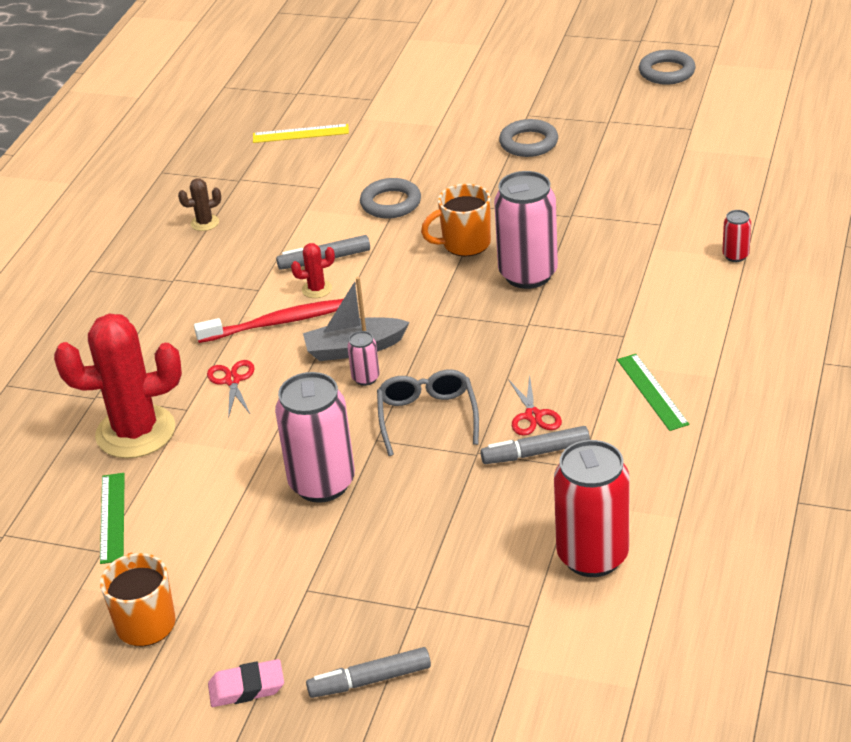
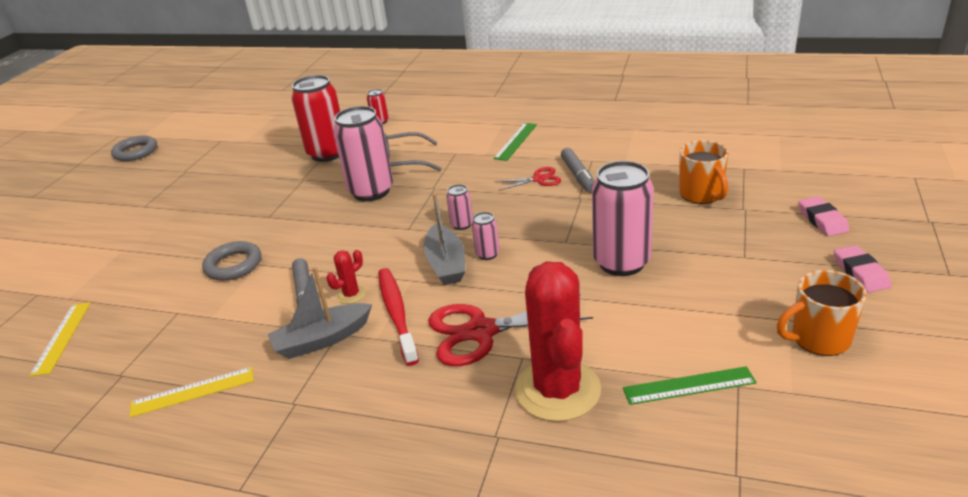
camera: 90 degrees left, 5 degrees down
(205, 223) = (192, 392): brown cactus -> yellow ruler
(232, 380) = (481, 331): red scissors -> red scissors, size x1.90
(251, 282) = (322, 339): none -> grey boat
(317, 289) = (351, 295): red cactus -> red cactus turned 60 degrees clockwise
(370, 680) = (822, 220): grey marker -> pink eraser
(427, 417) = (539, 221): grey glasses -> grey glasses (404, 162)
(433, 354) = (462, 225): none -> pink can
(465, 244) = (317, 222): orange mug -> orange mug (701, 194)
(528, 143) = (188, 203): grey ring -> none
(592, 556) = (675, 152): red can -> red can (327, 153)
(652, 391) = (516, 141): green ruler -> green ruler turned 45 degrees counterclockwise

